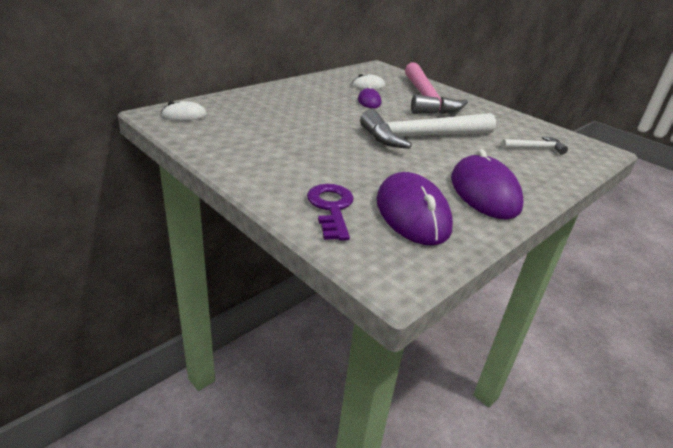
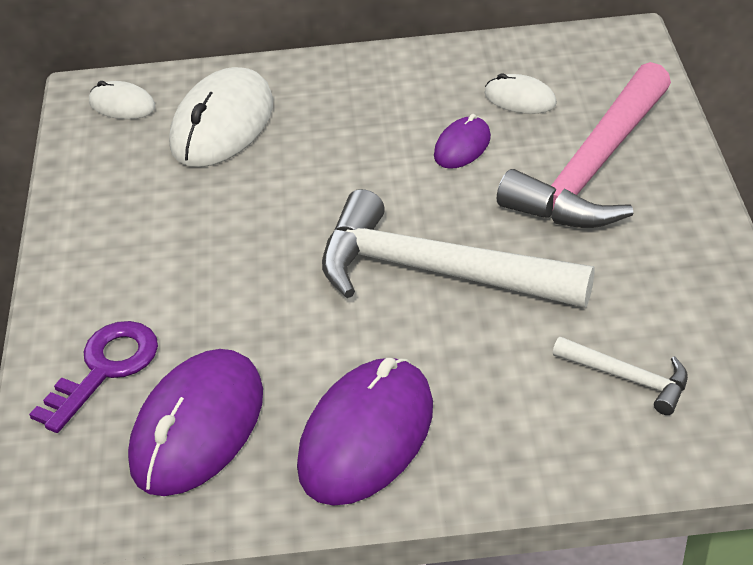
camera: 45 degrees right, 10 degrees up
(251, 113) = (222, 124): none -> white mouse

